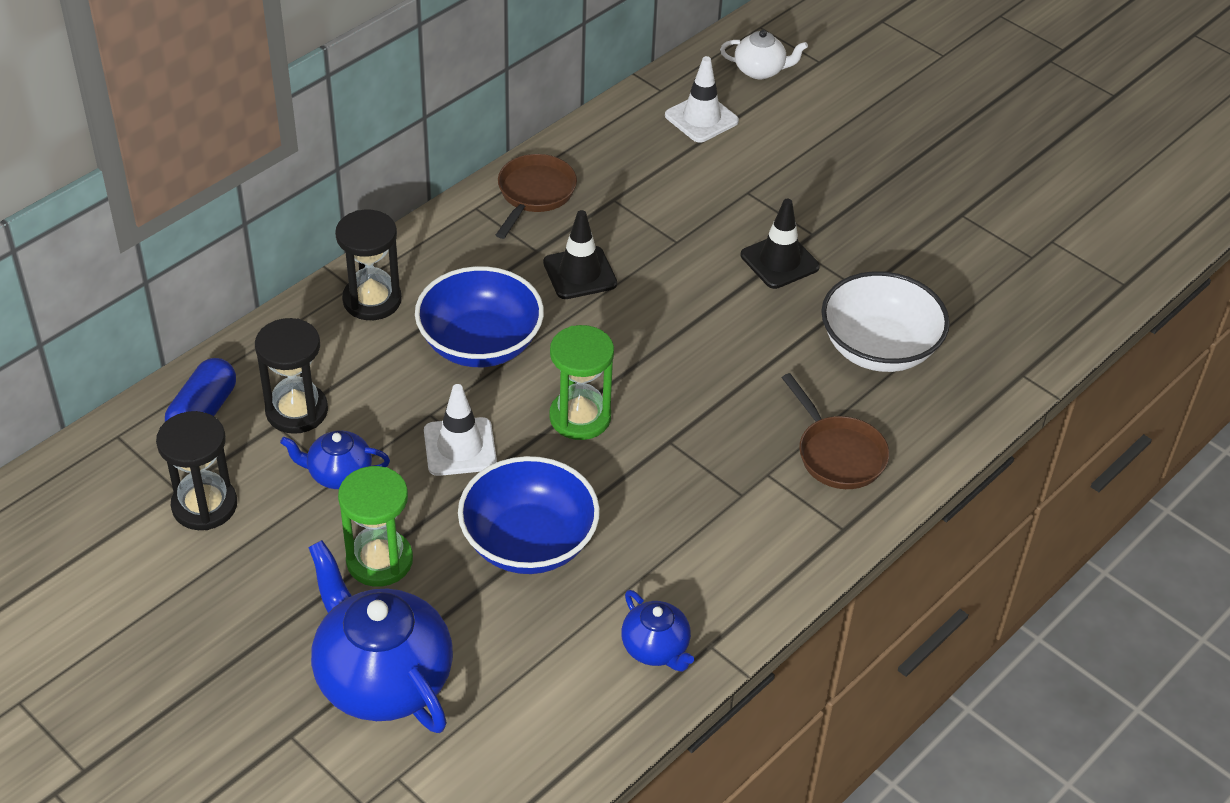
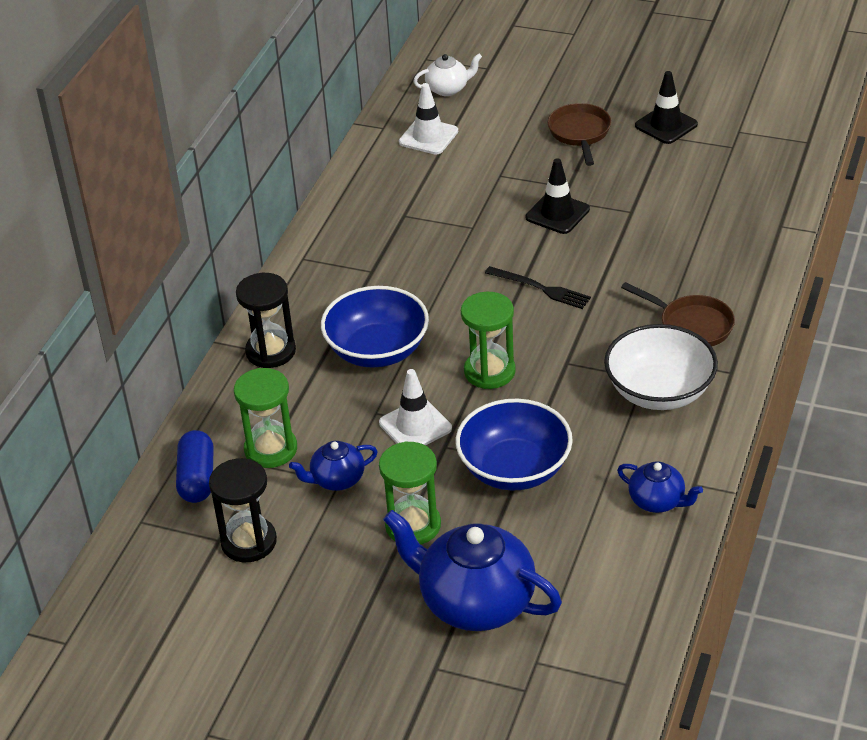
camera: 20 degrees left, 5 degrees down
(297, 411) = (271, 449): black hourglass -> green hourglass
(534, 194) = (340, 233): brown pan -> brown pan (580, 133)
(580, 273) = (416, 275): black traffic cone -> black traffic cone (666, 125)
(701, 342) = (540, 288): none -> black fork
(879, 348) = (670, 245): white bowl -> white bowl (659, 391)

